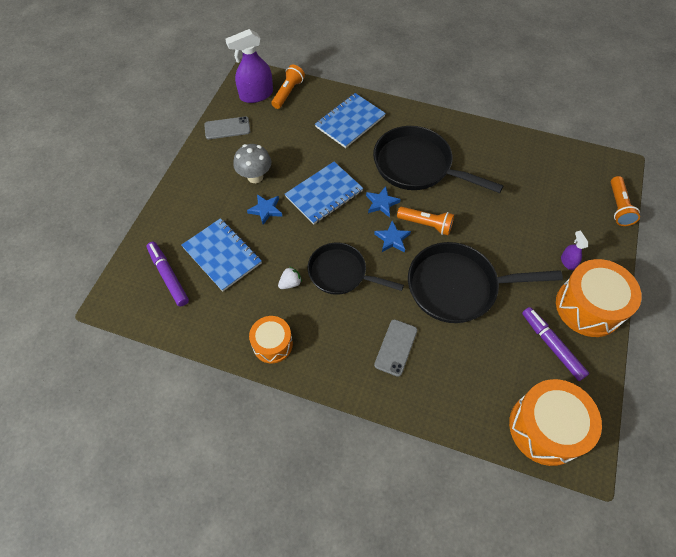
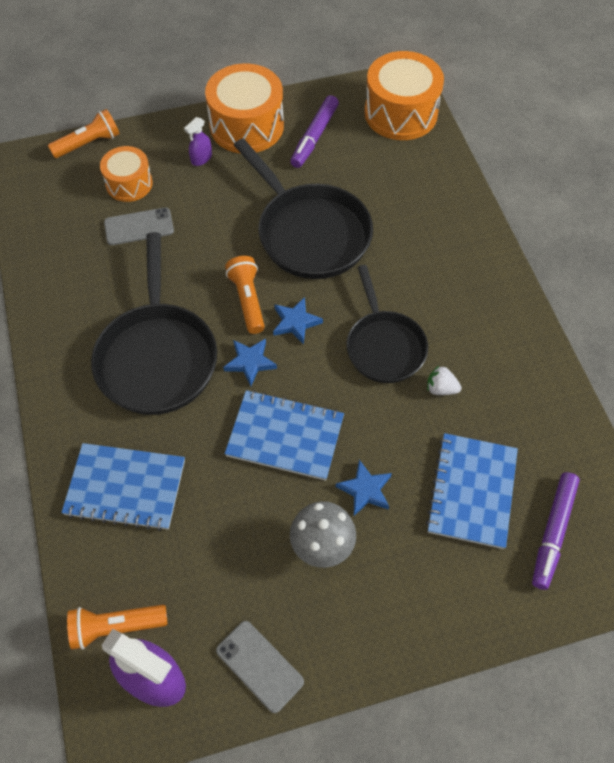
camera: 125 degrees left, 0 degrees up
(272, 344) = (523, 357): orange drum -> orange drum (129, 184)
(396, 347) = (425, 249): grey phone -> grey phone (139, 226)

